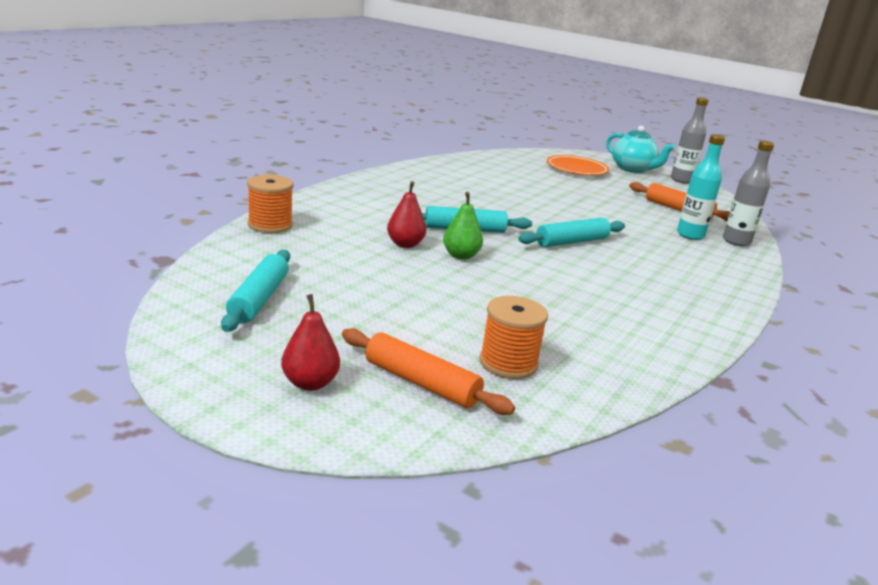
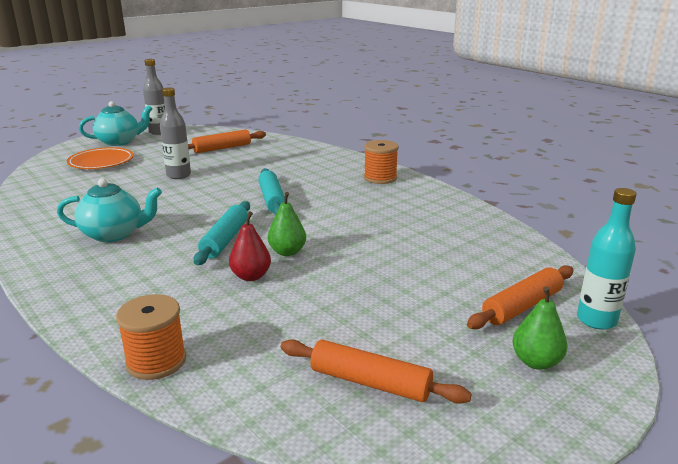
camera: 70 degrees left, 0 degrees up
(259, 299) = (370, 382): turquoise rolling pin -> orange rolling pin
(310, 383) = (536, 362): red pear -> green pear
(443, 191) = (114, 234): none -> turquoise teapot
(508, 363) = (485, 265): orange spool -> orange spool (380, 178)
(690, 235) = (274, 156): turquoise bottle -> turquoise bottle (596, 320)
(736, 241) = (291, 146): grey bottle -> grey bottle (178, 175)

